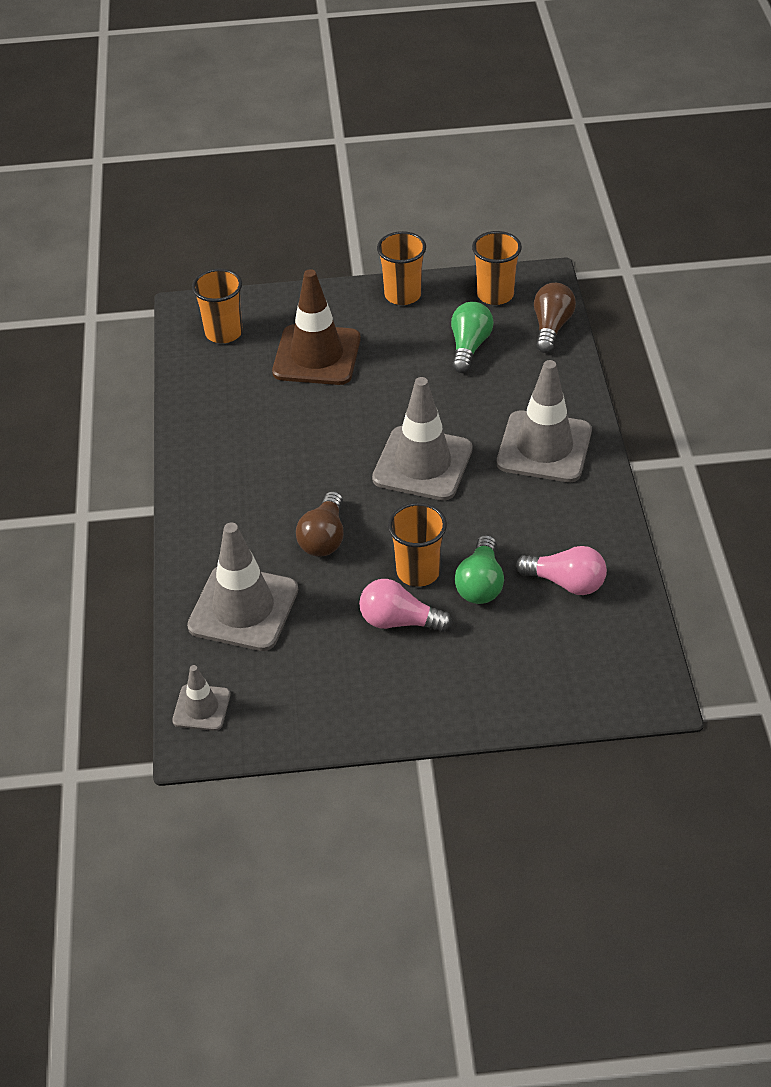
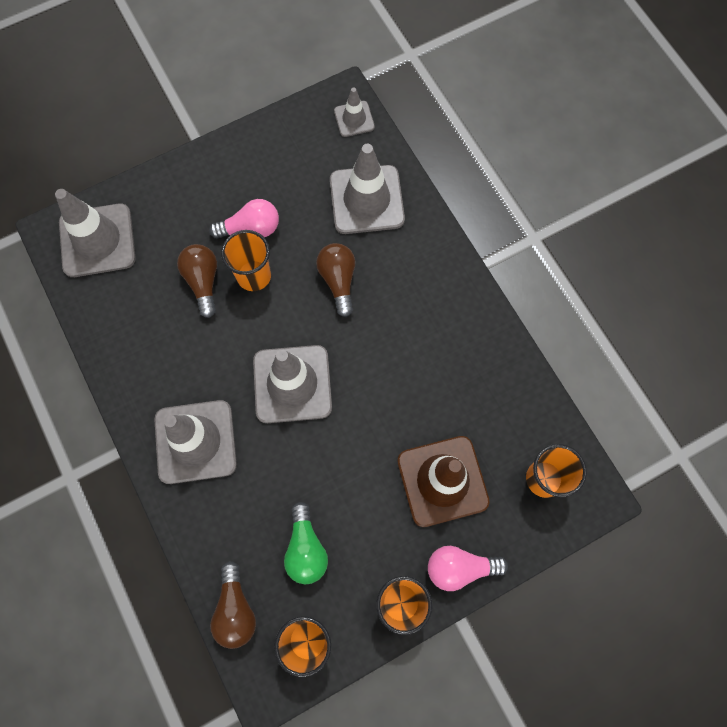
camera: 155 degrees right, 25 degrees up
(480, 583) = (203, 282): green light bulb -> brown light bulb
(566, 582) = (139, 306): pink light bulb -> pink light bulb (460, 567)
(597, 668) = (97, 240): none -> grey traffic cone

